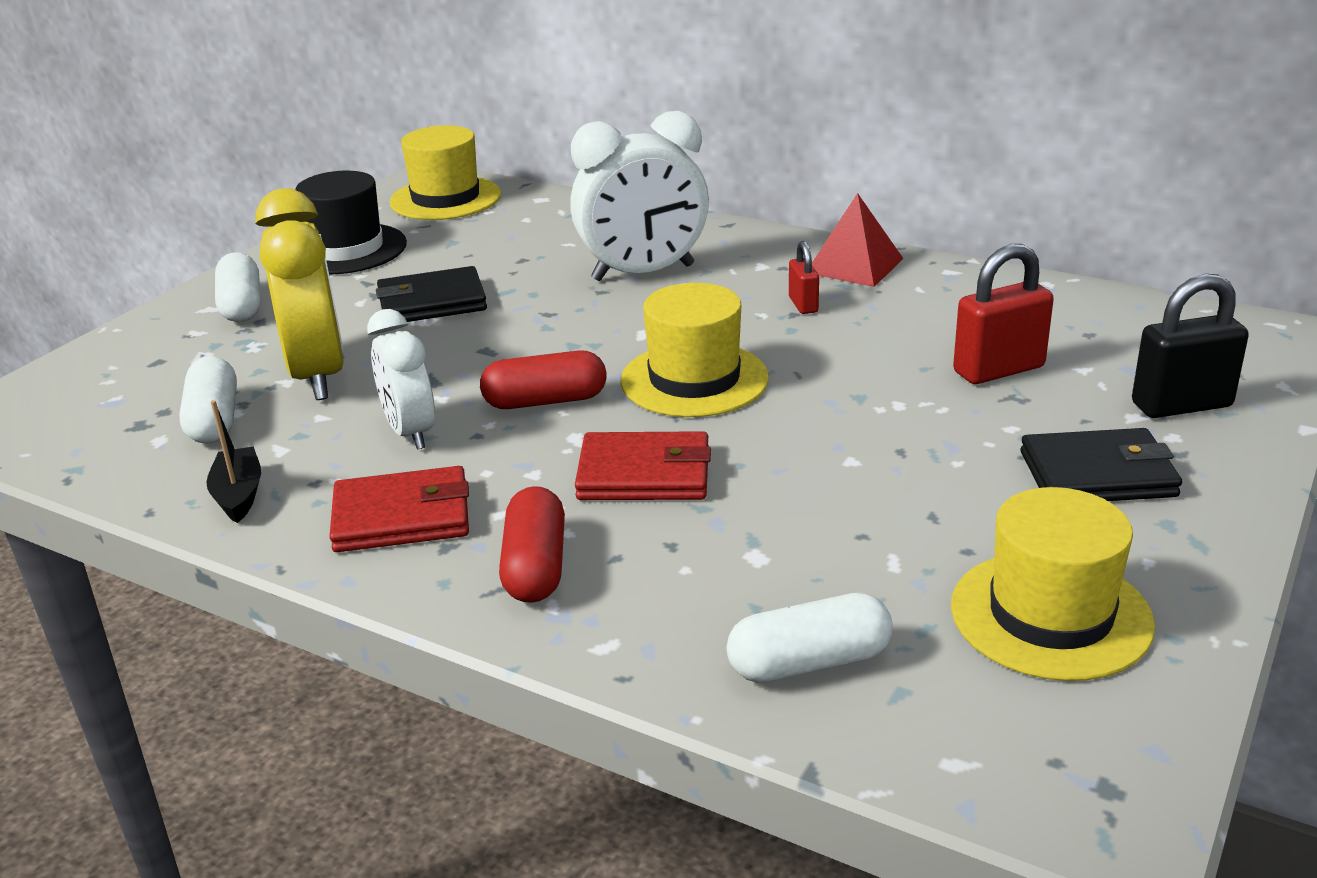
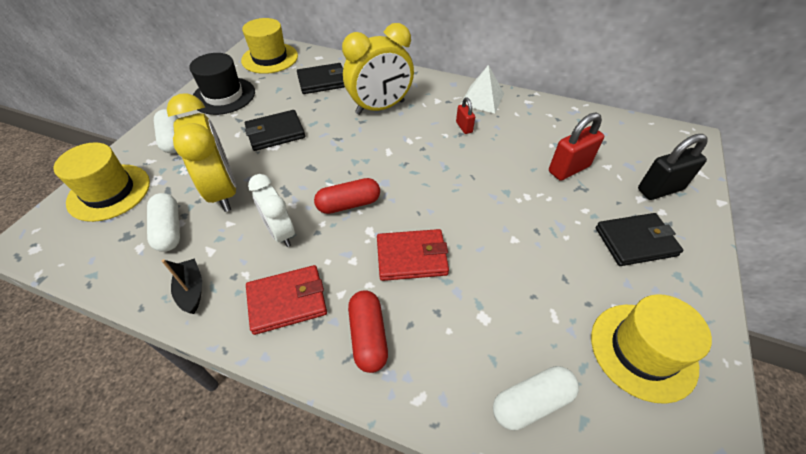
camera: 10 degrees left, 20 degrees up
(540, 233) = (322, 81): none -> black wallet
(643, 273) = (380, 108): white clock -> yellow clock
(694, 379) = (422, 184): yellow hat -> yellow hat (109, 192)
(854, 265) = (482, 99): red pyramid -> white pyramid

